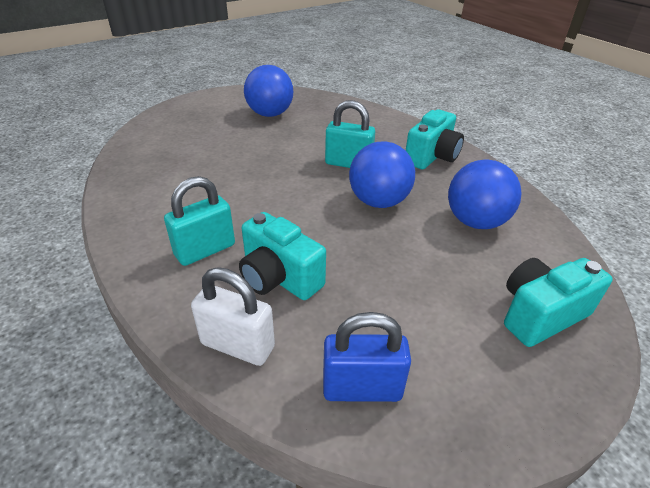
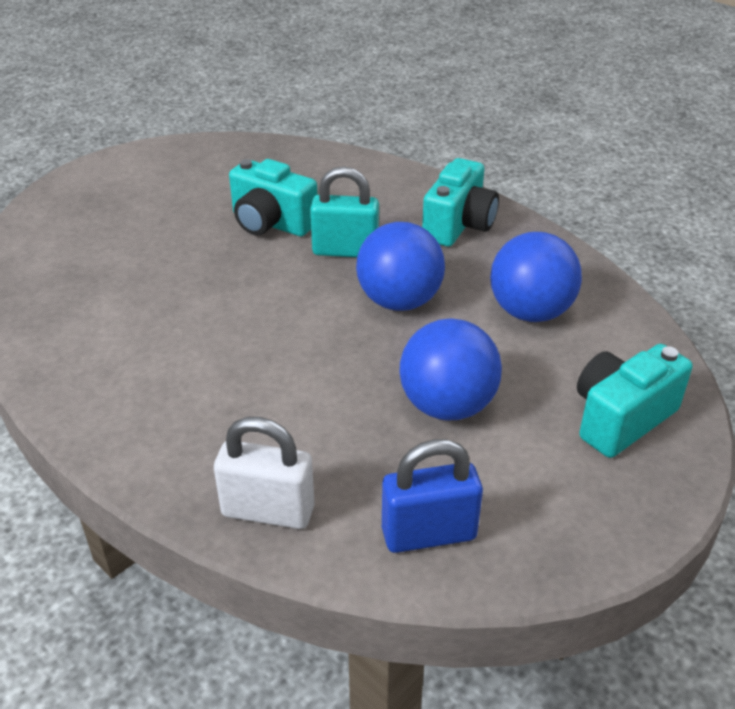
camera: 10 degrees left, 0 degrees up
(205, 250) = (185, 401): turquoise padlock -> none
(270, 114) = (209, 185): blue ball -> blue ball (447, 406)
(279, 277) = (294, 422): turquoise camera -> turquoise camera (271, 223)

